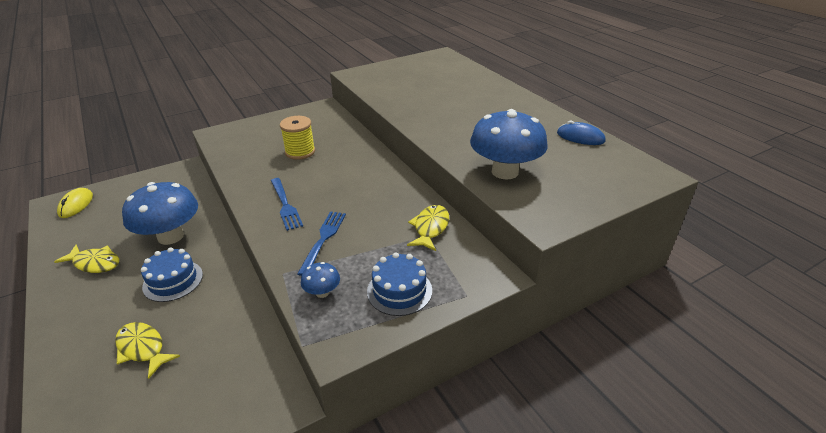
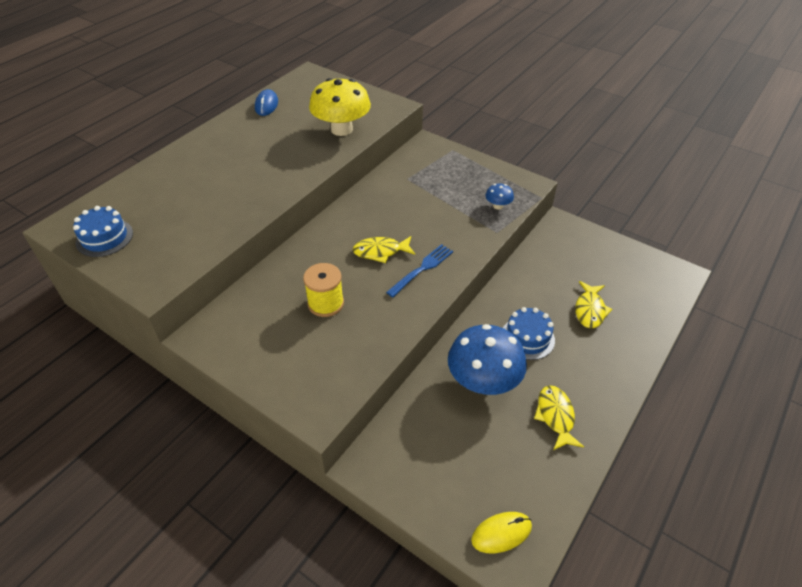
camera: 115 degrees left, 10 degrees up
(323, 239) = (448, 227): blue fork -> none
(399, 291) = (470, 175): blue cake -> blue cake (104, 238)
(430, 228) = (398, 179): yellow fish -> yellow fish (380, 251)
(505, 172) = (341, 129): blue mushroom -> yellow mushroom

